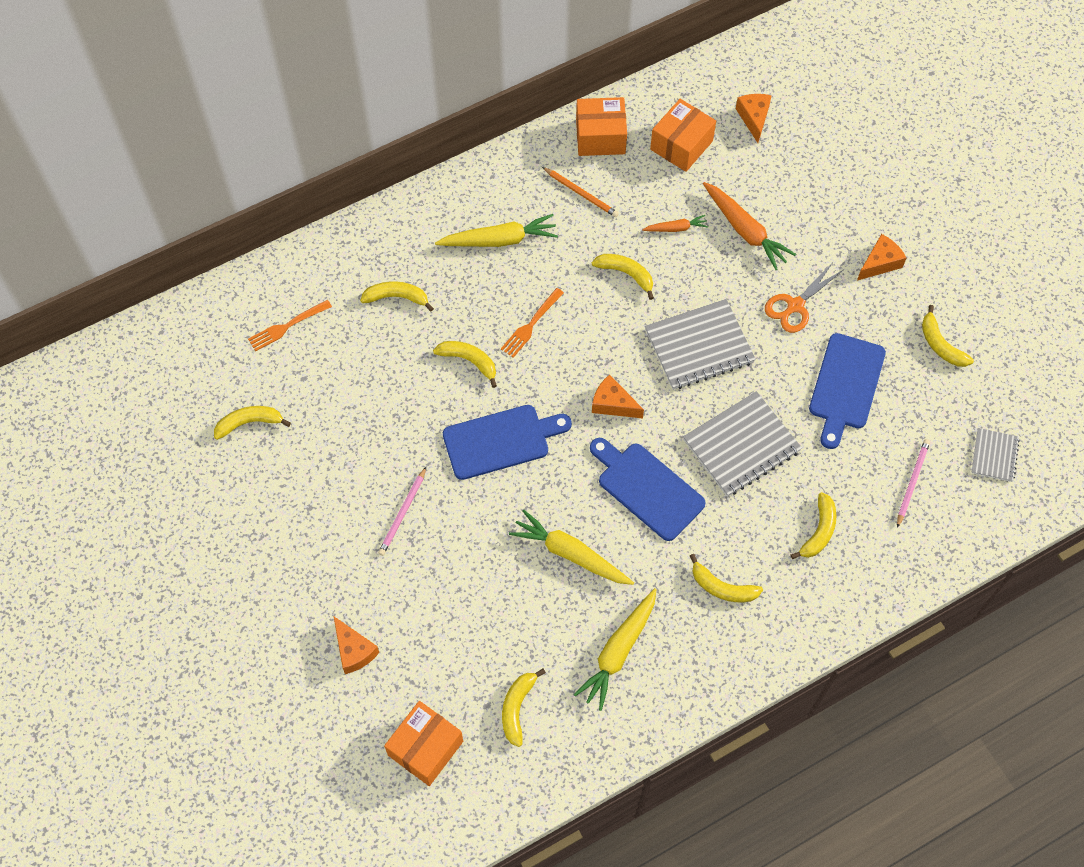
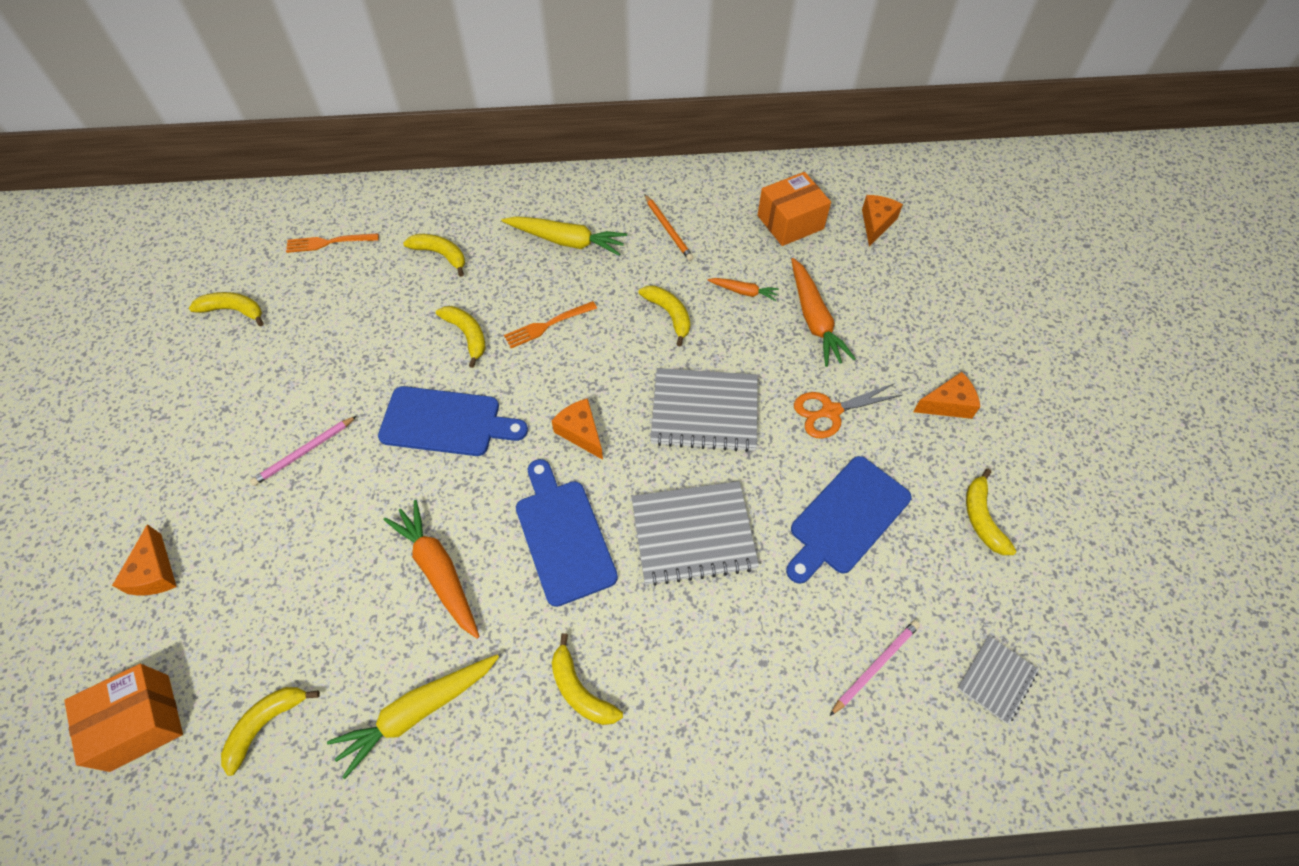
camera: 25 degrees right, 5 degrees down
(570, 554) = (439, 571): yellow carrot -> orange carrot
(600, 136) = (715, 189): orange box -> none
(819, 531) = (731, 674): yellow banana -> none

